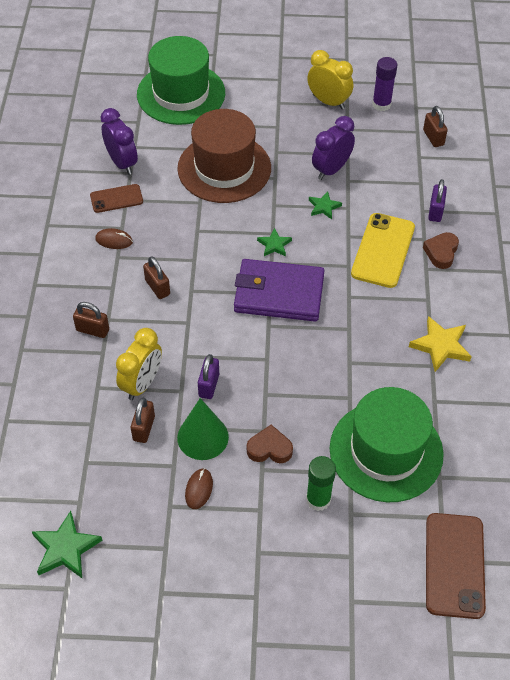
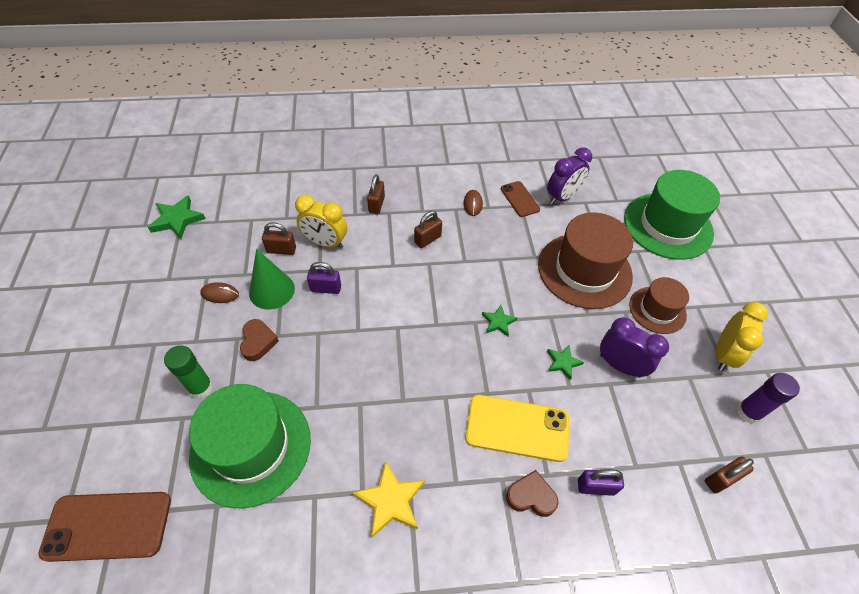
camera: 80 degrees right, 0 degrees up
(278, 129) = (657, 310): none -> brown hat
(278, 293) = (437, 332): purple wallet -> none

